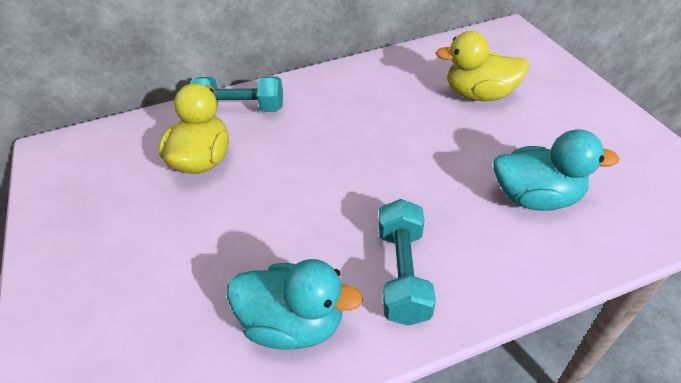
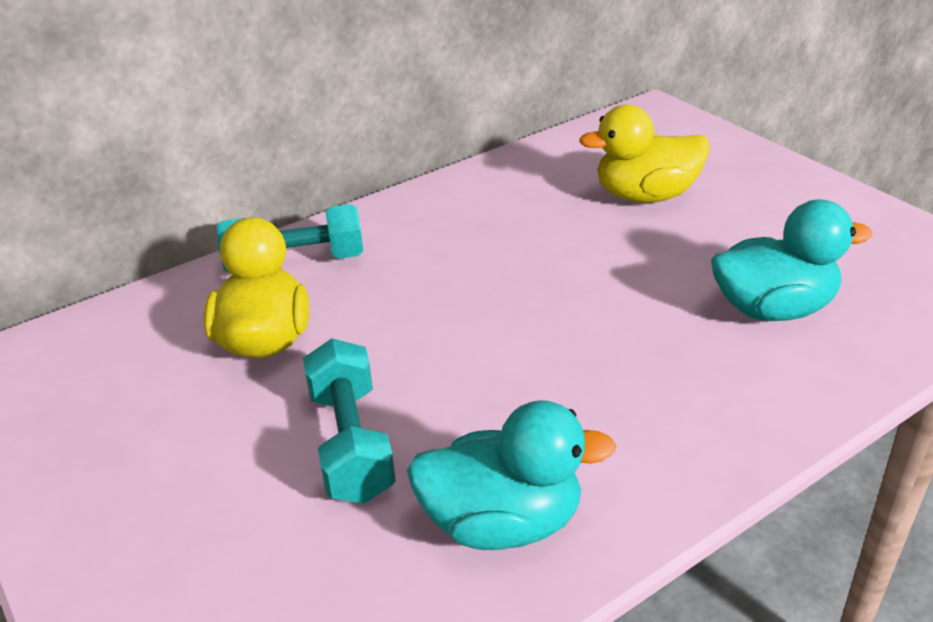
camera: 15 degrees left, 10 degrees down
(403, 273) = (632, 432): turquoise dumbbell -> turquoise dumbbell (351, 444)

